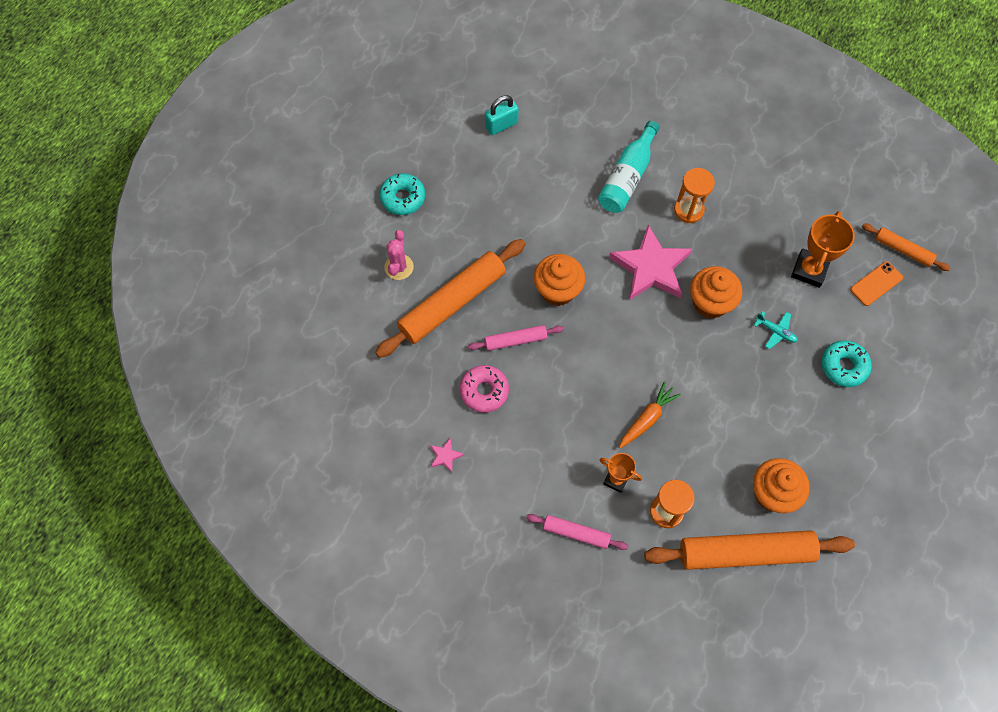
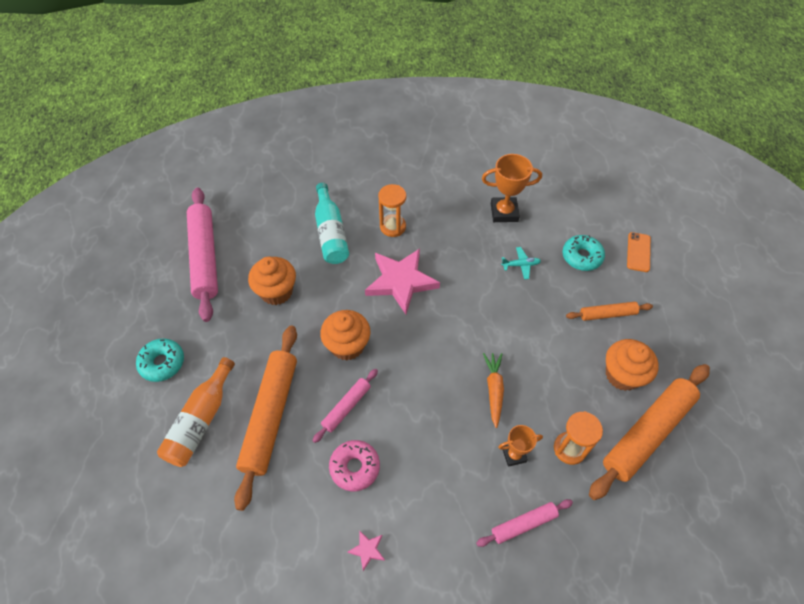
camera: 40 degrees left, 10 degrees down
(399, 267) = (201, 420): pink cactus -> orange bottle
(501, 125) = (205, 257): turquoise padlock -> pink rolling pin
(710, 303) = (462, 277): orange cupcake -> orange cupcake (276, 292)
(809, 270) = (504, 212): orange trophy -> orange trophy turned 75 degrees counterclockwise
(876, 284) = (550, 193): orange phone -> orange phone (638, 252)
(903, 250) = (546, 164): orange rolling pin -> orange rolling pin (607, 314)

